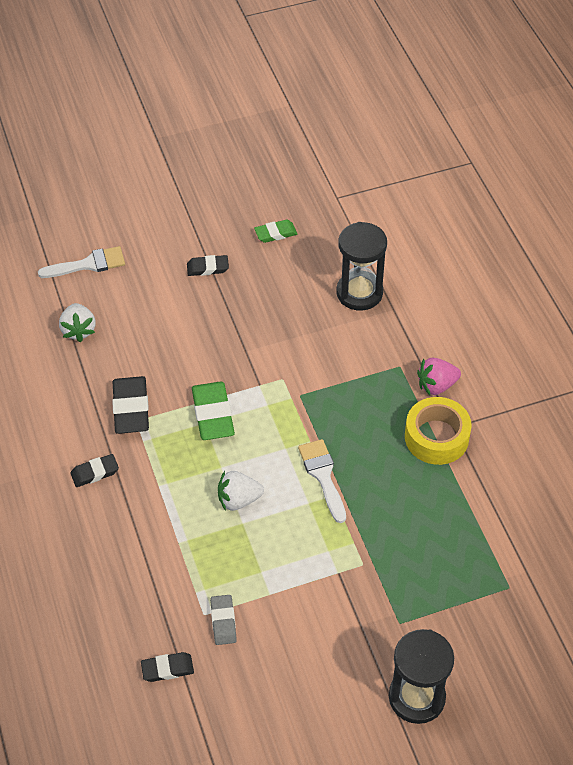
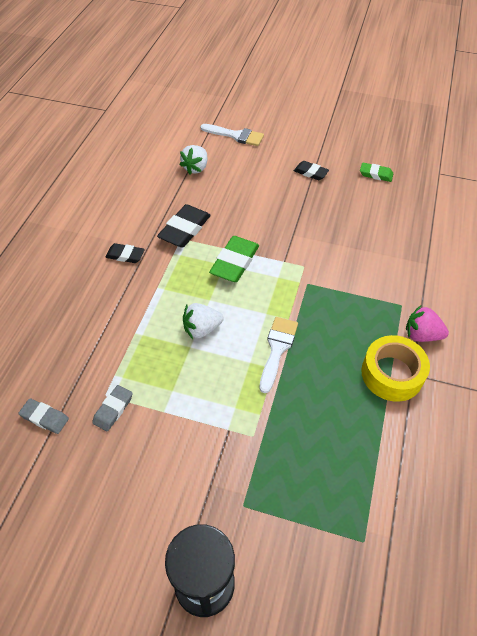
camera: 35 degrees right, 0 degrees up
(167, 669) = (44, 417): black eraser -> grey eraser
(238, 500) = (202, 329): white strawberry -> white strawberry turned 45 degrees counterclockwise
(359, 293) = (408, 239): black hourglass -> none

